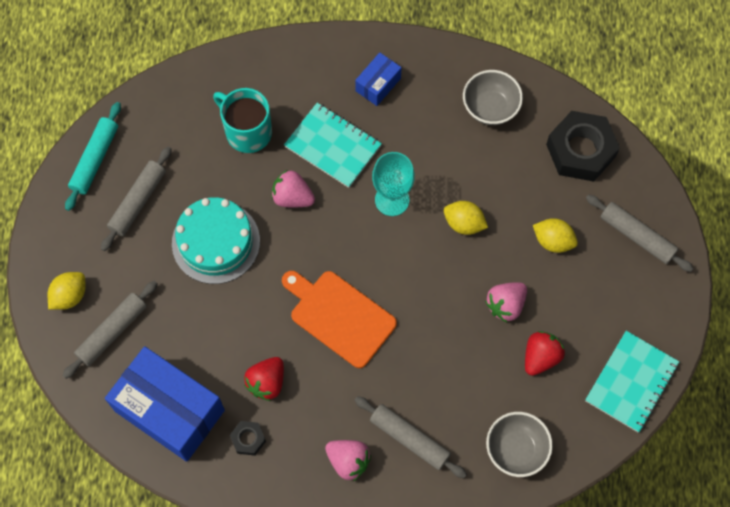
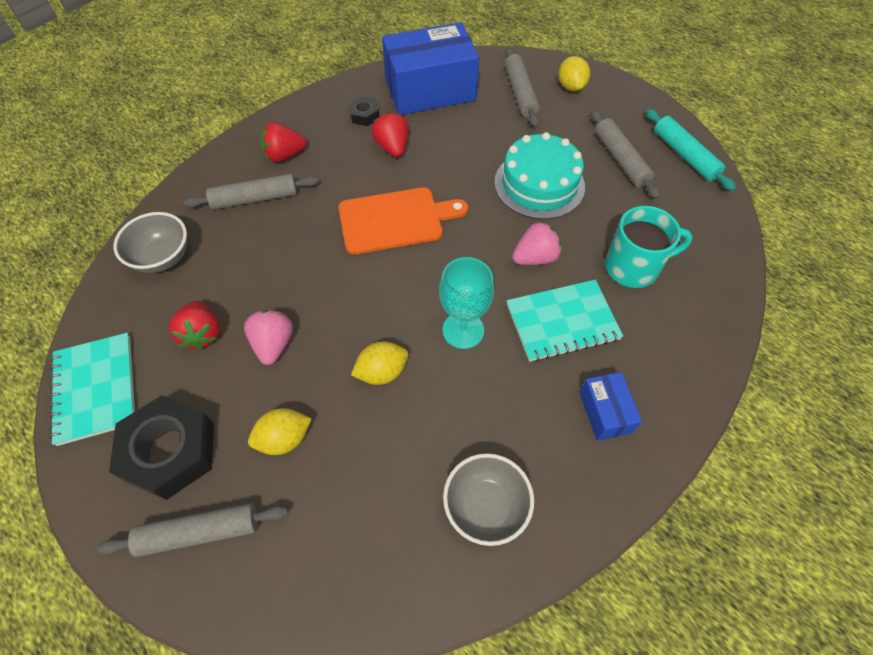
camera: 130 degrees right, 10 degrees down
(348, 461) = (284, 155): pink strawberry -> red strawberry
(580, 151) = (347, 564): black nut -> black nut (170, 451)

